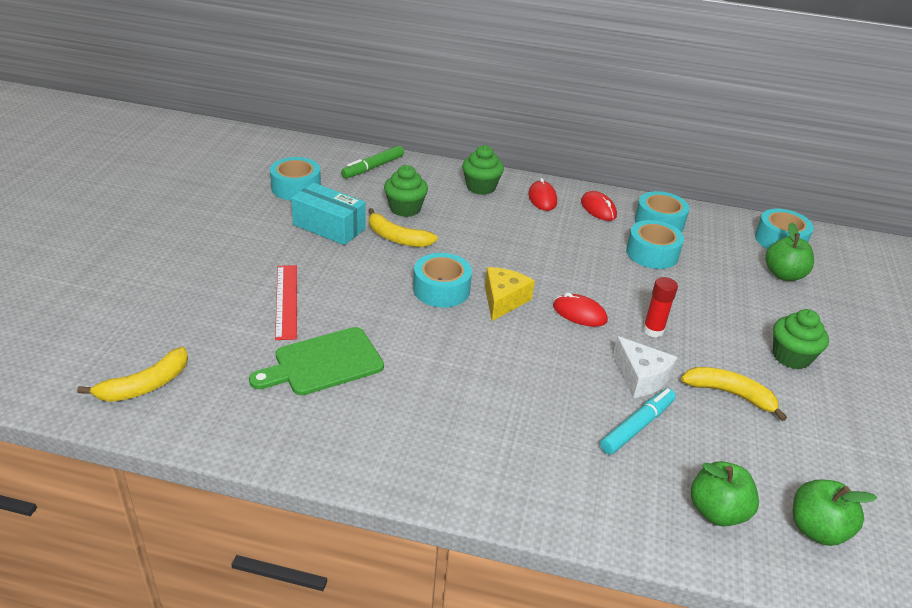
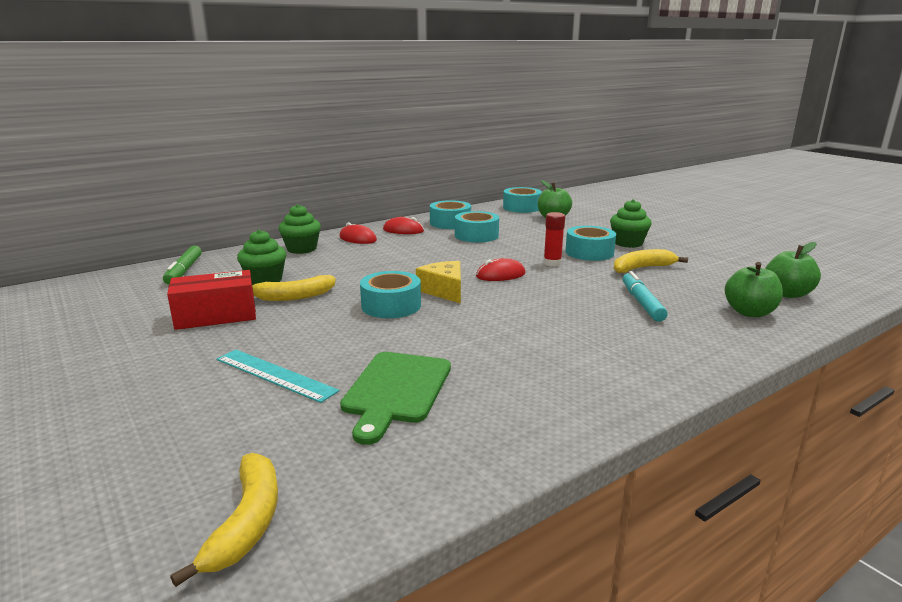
camera: 45 degrees left, 15 degrees down
(286, 301) = (275, 375): red ruler -> turquoise ruler
(296, 188) = (127, 308): turquoise tape -> turquoise tape (589, 252)
(329, 227) = (216, 316): turquoise box -> red box
(640, 377) = (593, 283): white cheese -> none

